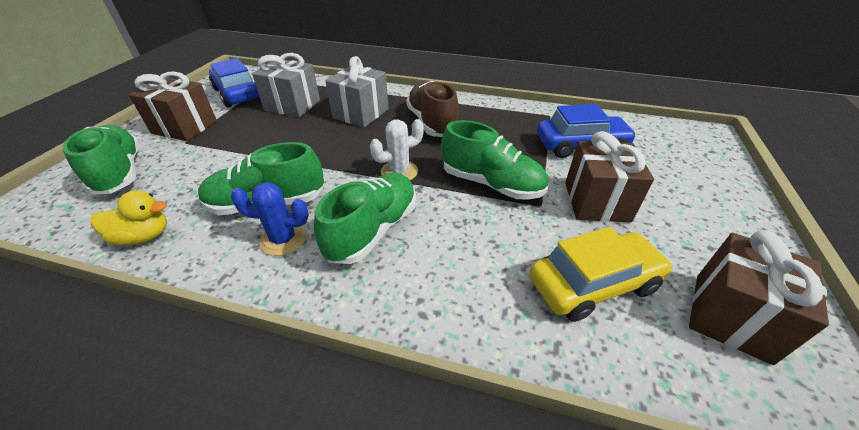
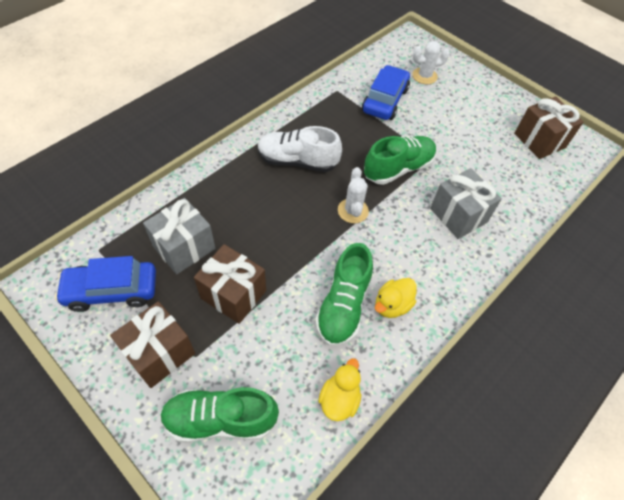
camera: 65 degrees left, 15 degrees up
(283, 239) = (392, 305): blue cactus -> yellow duck
(361, 113) = (244, 201): grey gift -> grey gift (458, 215)
(373, 230) = (409, 251): green shoe -> none
(432, 123) = (297, 161): brown shoe -> white shoe
(593, 284) = (501, 174): yellow car -> none
(596, 201) = (443, 131): brown gift -> brown gift (233, 294)
(664, 160) = (424, 76): none -> white cactus

